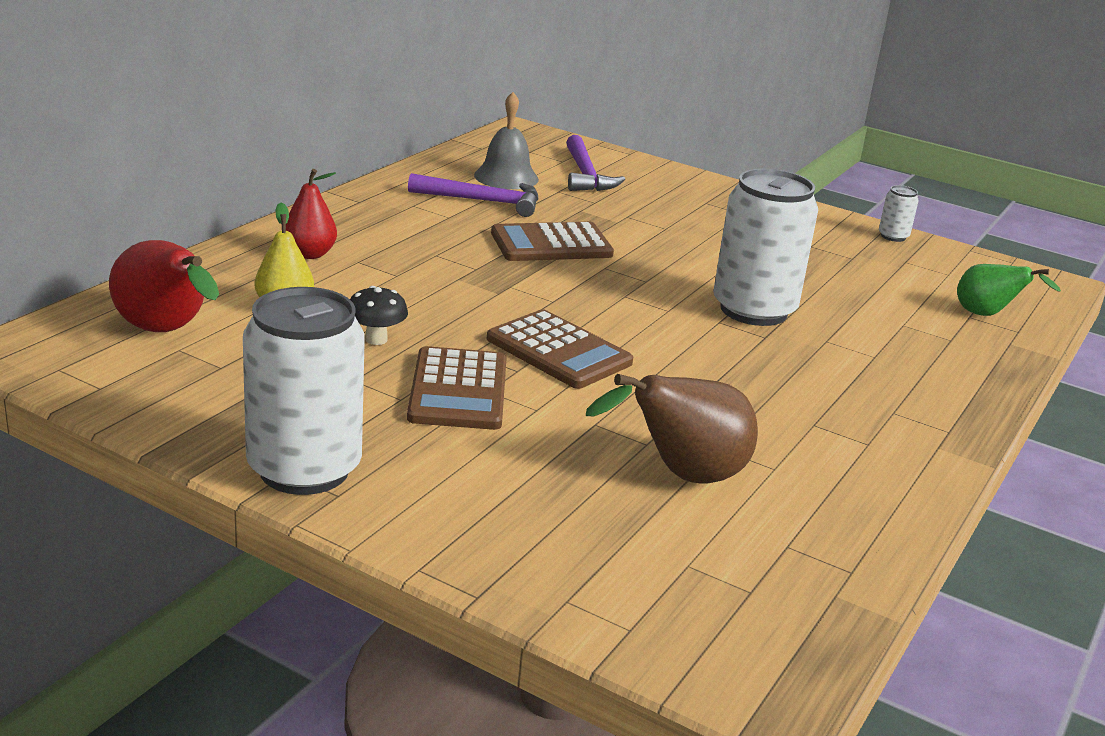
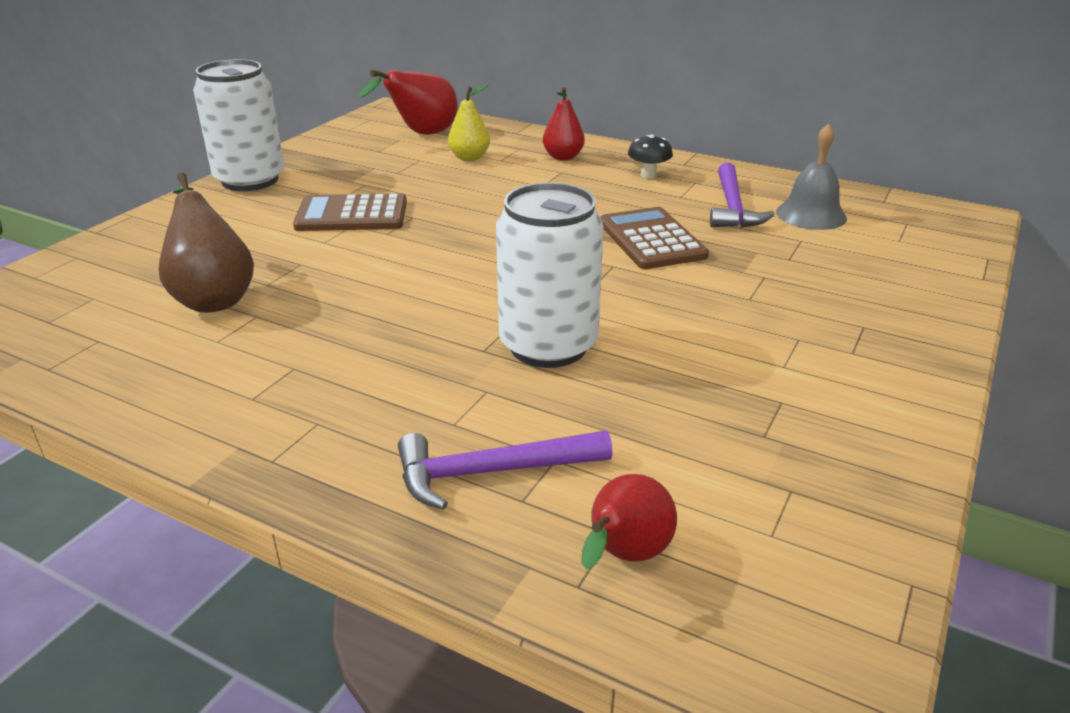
camera: 90 degrees right, 5 degrees up
(376, 339) = (426, 186): black mushroom -> black mushroom (648, 175)
(559, 351) = (423, 247): brown calculator -> none
(585, 175) = (869, 253): purple hammer -> purple hammer (491, 472)
(893, 236) = (891, 488): white can -> none
(987, 315) = (624, 556): green pear -> red pear

